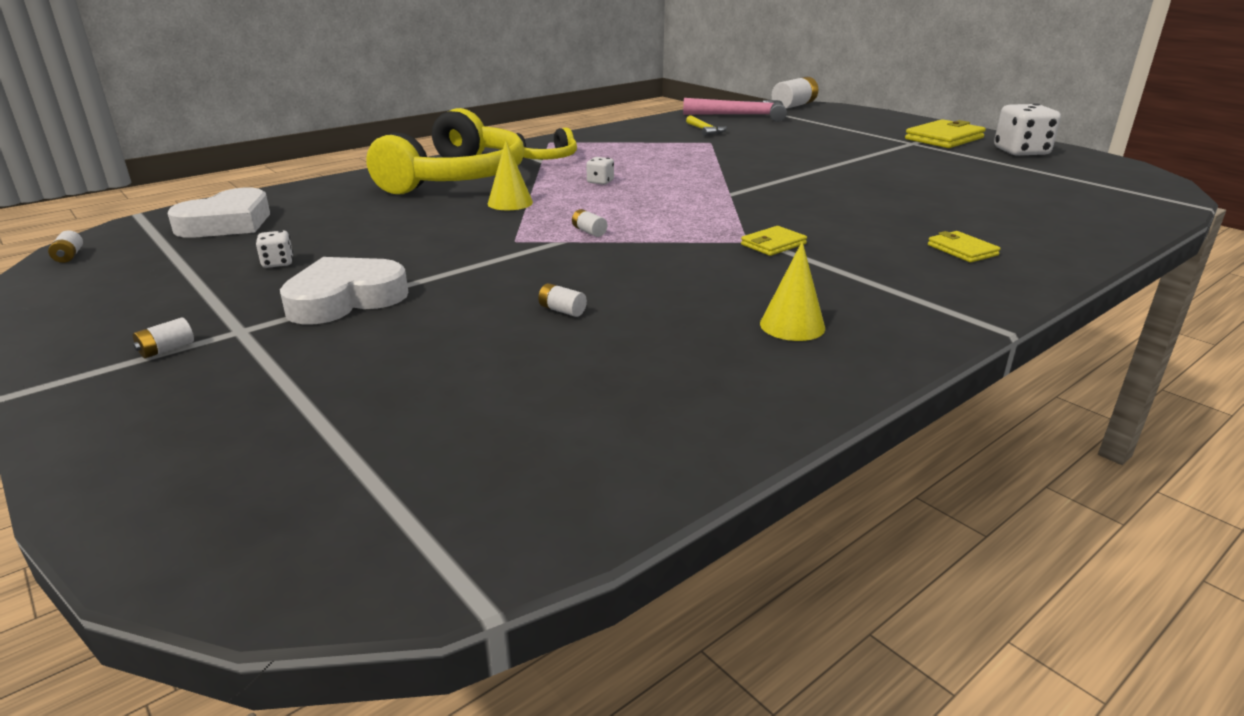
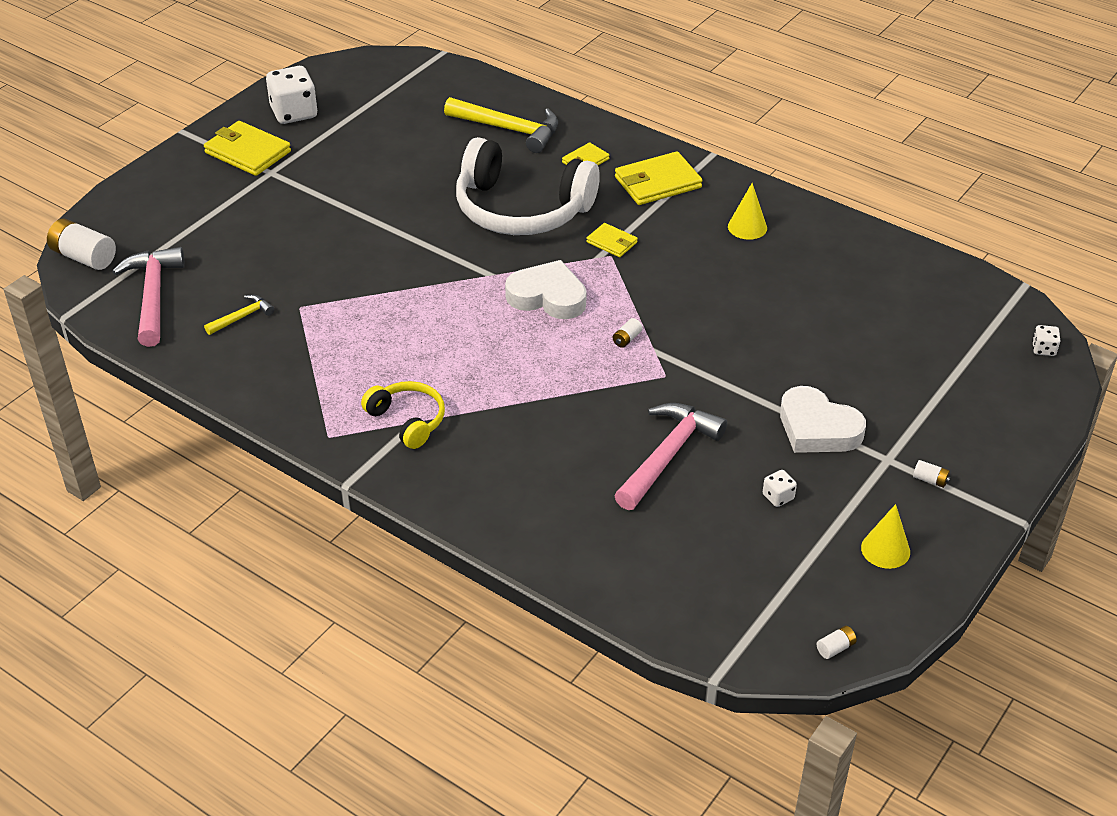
camera: 105 degrees left, 15 degrees up
(227, 223) = (710, 583): white heart -> white heart (547, 297)
(399, 228) = (668, 456): none -> pink hammer
(455, 178) = (506, 469): yellow headphones -> none
(510, 203) = (571, 405): yellow cone -> yellow cone (885, 549)
(562, 310) = (777, 321): white battery -> none
(600, 182) = (482, 360): white dice -> white dice (1043, 349)
(848, 213) = (521, 209): none -> white headphones
(913, 283) = (657, 182): none -> yellow wallet
(1026, 221) = (509, 129): none -> yellow hammer

